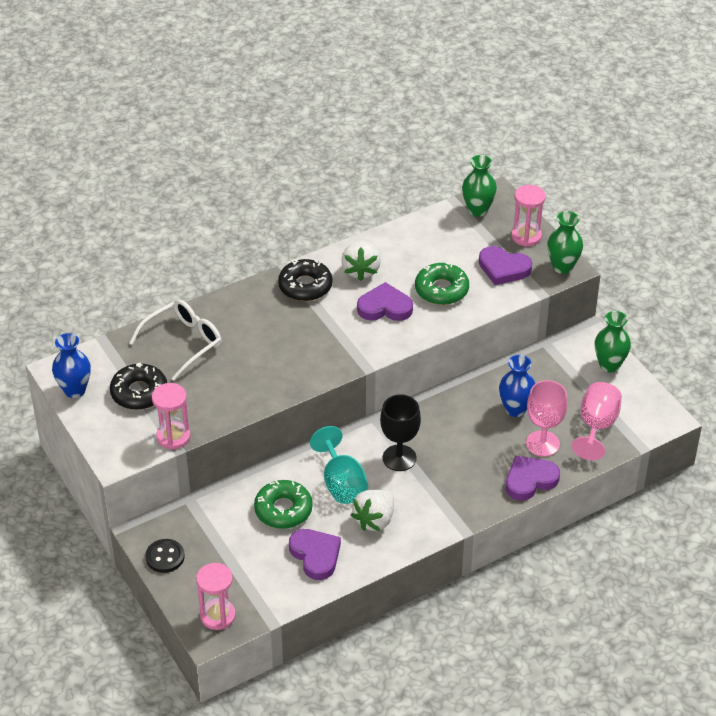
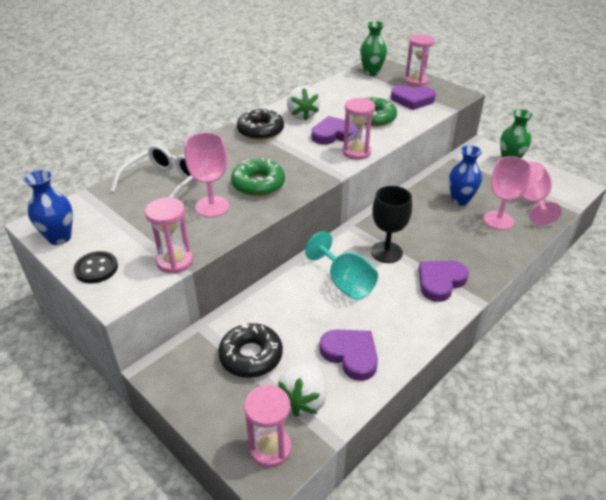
camera: 15 degrees left, 5 degrees down
(139, 392) = (129, 229): black donut -> black donut (251, 356)
(165, 557) = (190, 391): black button -> black button (96, 269)
(223, 381) = (212, 206): none -> pink goblet
(283, 510) = (300, 317): green donut -> green donut (258, 184)
(374, 520) = (392, 309): white strawberry -> white strawberry (303, 400)
(398, 338) = (356, 152): none -> pink hourglass
(530, 480) = (507, 249): purple heart -> purple heart (440, 282)
(562, 267) = (455, 94): green vase -> none

